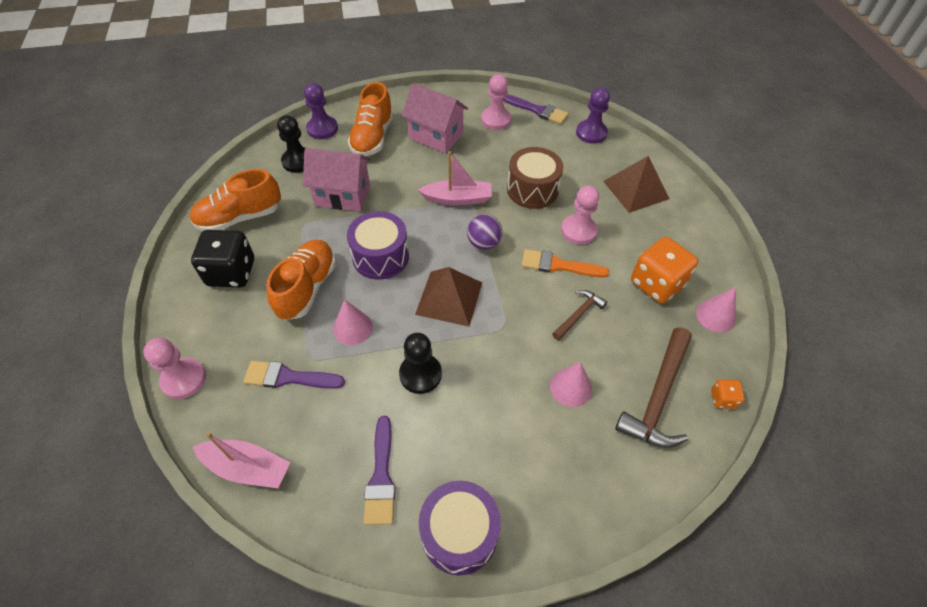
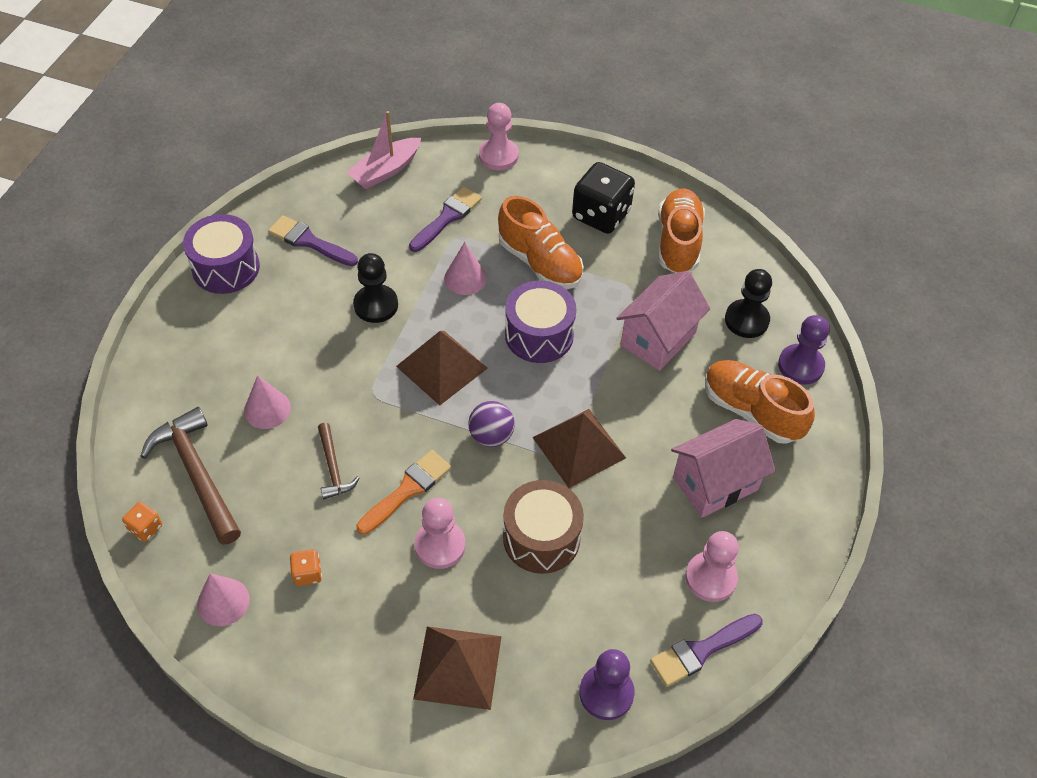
camera: 120 degrees right, 0 degrees up
(458, 199) = (579, 447): pink boat -> brown pyramid
(656, 284) = (307, 573): orange dice -> orange dice, size x0.46

